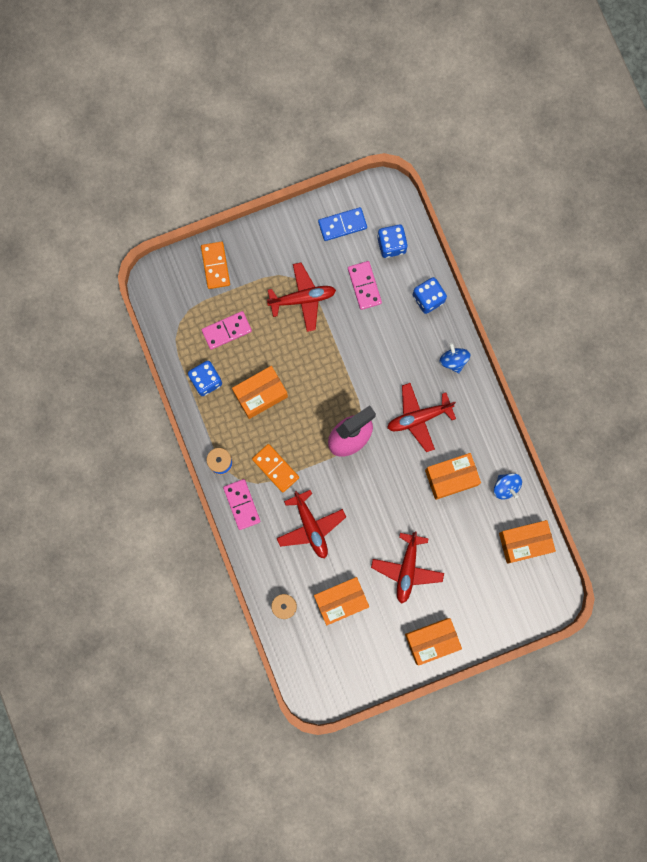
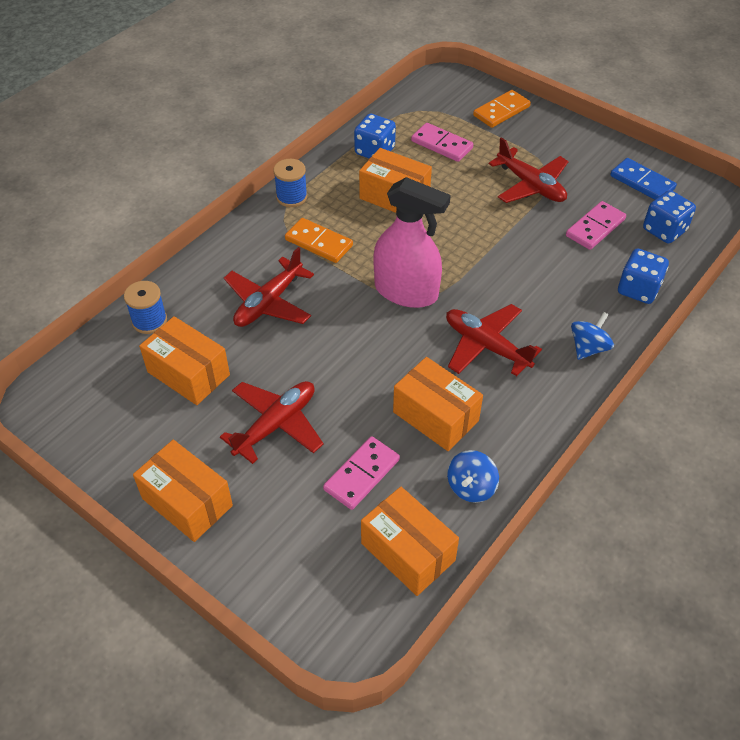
camera: 60 degrees right, 30 degrees down
(242, 504) = (255, 232): pink domino -> pink domino (362, 475)
(275, 468) = (319, 242): orange domino -> orange domino turned 75 degrees counterclockwise
(407, 569) = (276, 425): red plane -> red plane turned 150 degrees clockwise

